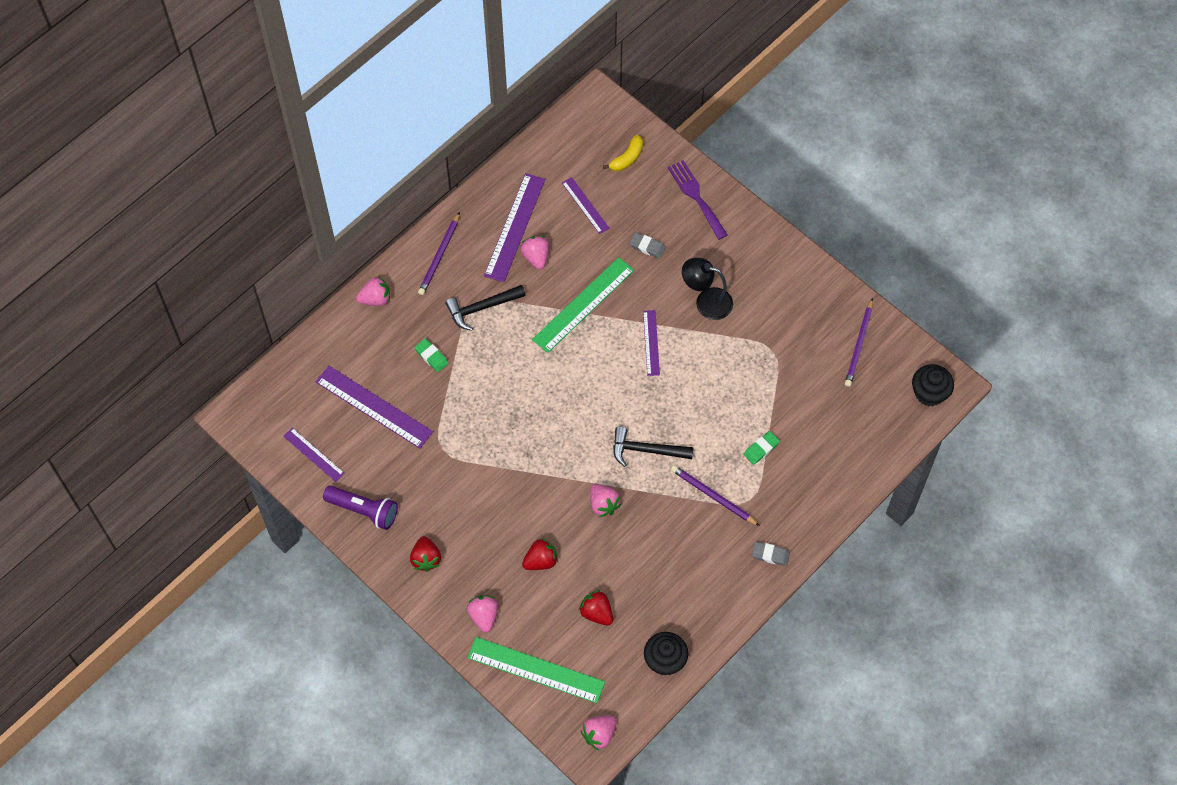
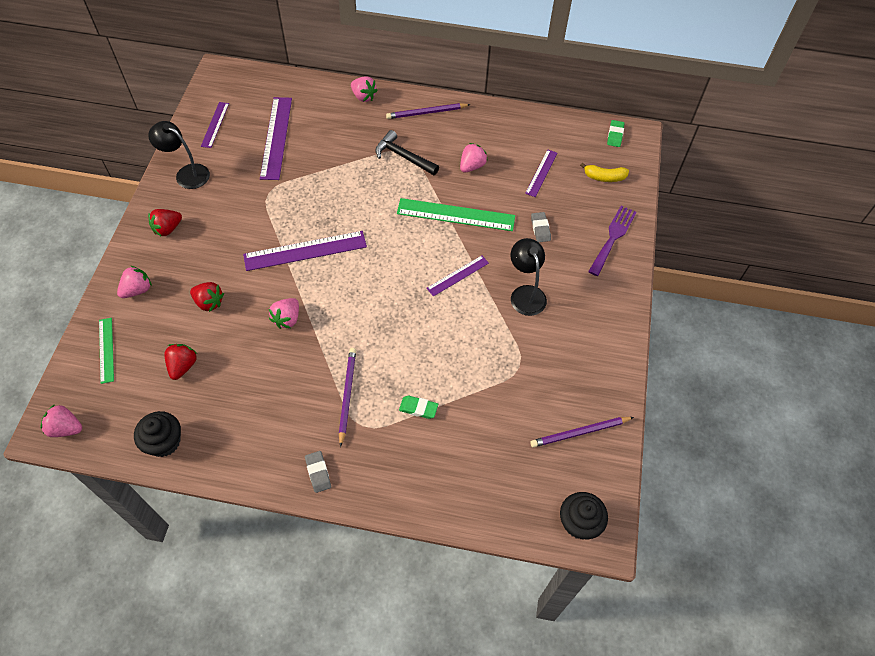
camera: 55 degrees right, 5 degrees down
(364, 510) = (187, 173): purple flashlight -> black lamp
(431, 356) = (341, 148): green eraser -> green eraser (615, 135)
(515, 227) = (486, 142): purple ruler -> purple ruler (305, 251)
(536, 669) = (106, 350): green ruler -> green ruler, size x0.57
(646, 450) = (357, 323): black hammer -> none

